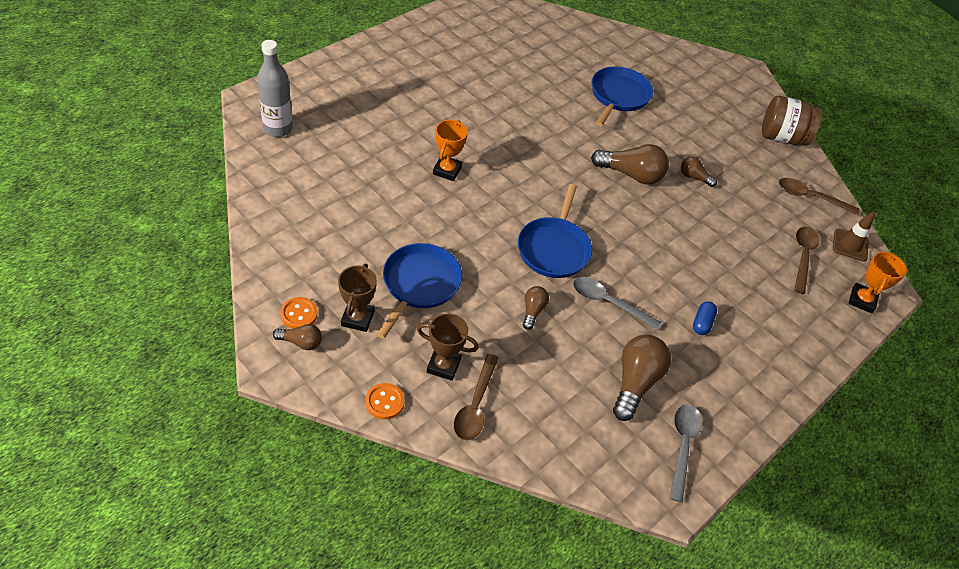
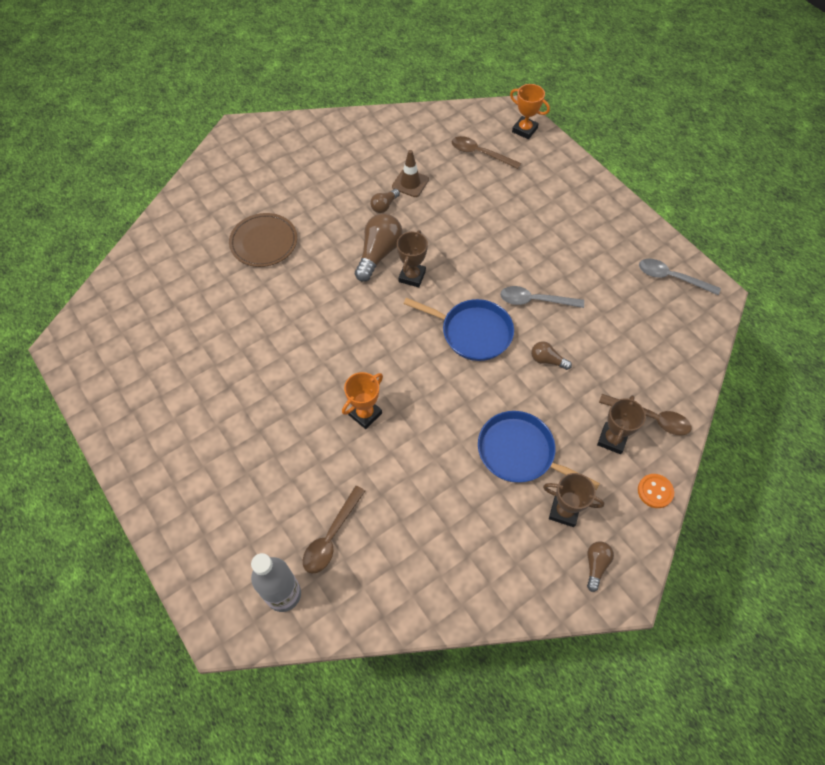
camera: 75 degrees left, 10 degrees up
(299, 314) = (561, 567): orange button -> none
(447, 170) = (365, 414): orange trophy -> orange trophy turned 75 degrees counterclockwise
(608, 303) = (535, 300): grey spoon -> grey spoon turned 60 degrees clockwise
(610, 200) = (412, 276): none -> brown trophy
(618, 96) = (264, 242): blue pan -> brown plate
(635, 383) = (616, 297): brown light bulb -> none
(702, 323) = (553, 238): blue capsule -> none
(782, 137) = (336, 129): brown jar -> none
(810, 197) = (412, 130): brown spoon -> brown spoon (331, 536)
(850, 245) = (467, 120): brown traffic cone -> brown traffic cone (410, 183)

